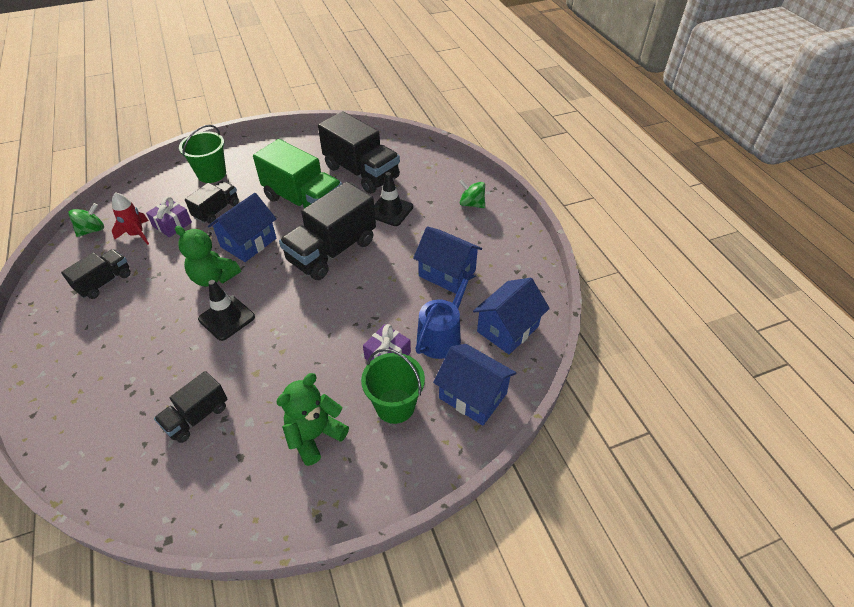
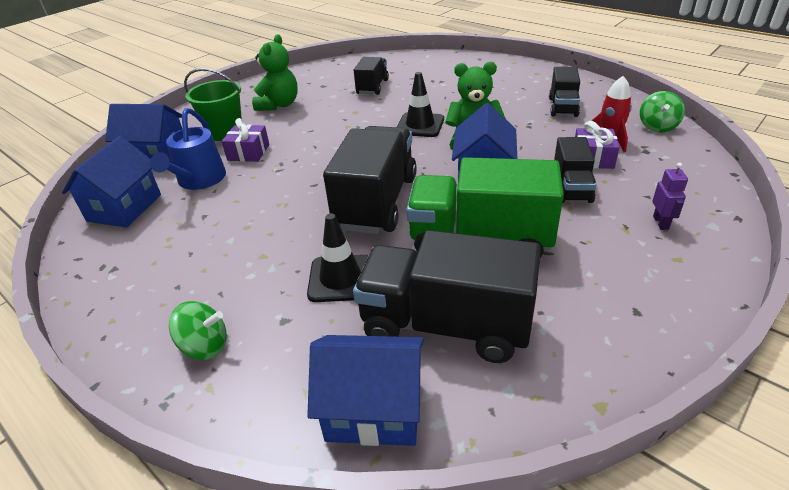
camera: 155 degrees right, 10 degrees down
(212, 174) = (661, 223): green bucket -> purple robot
(447, 273) = (213, 232): blue house -> blue house (374, 409)

